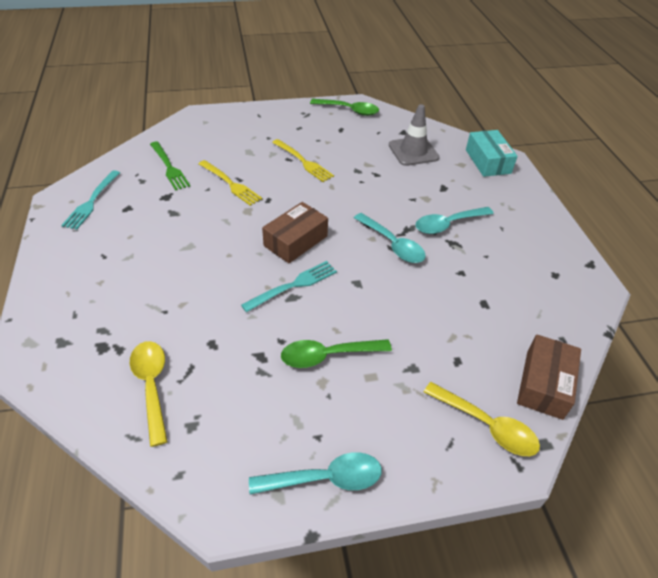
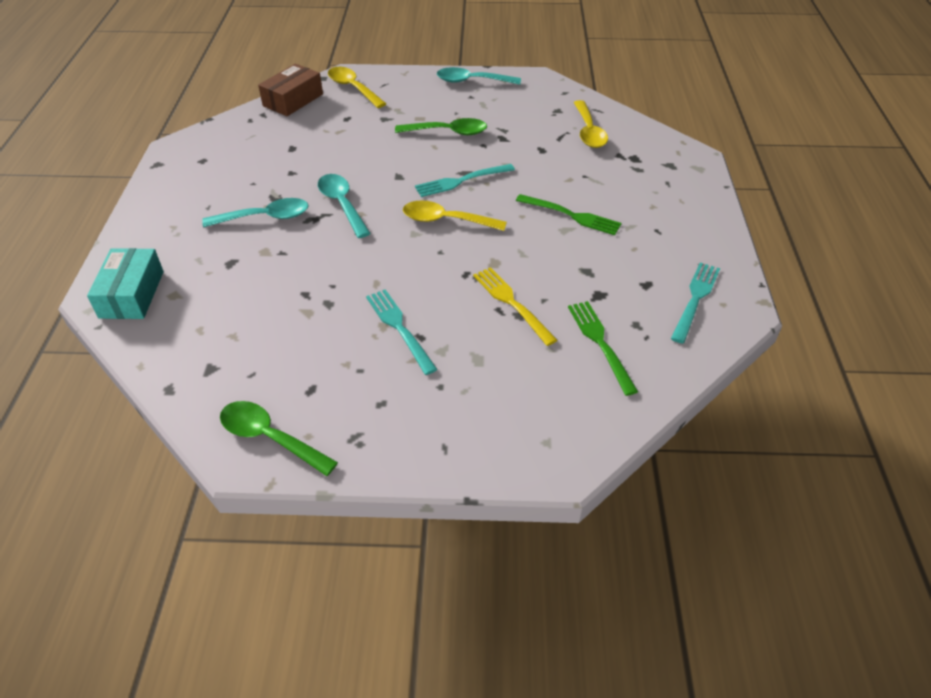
camera: 165 degrees left, 0 degrees up
(182, 261) = (571, 215): none -> green fork
(295, 241) = (446, 220): brown box -> yellow spoon
(303, 161) = (399, 328): yellow fork -> turquoise fork
(413, 151) = (224, 326): grey traffic cone -> none

